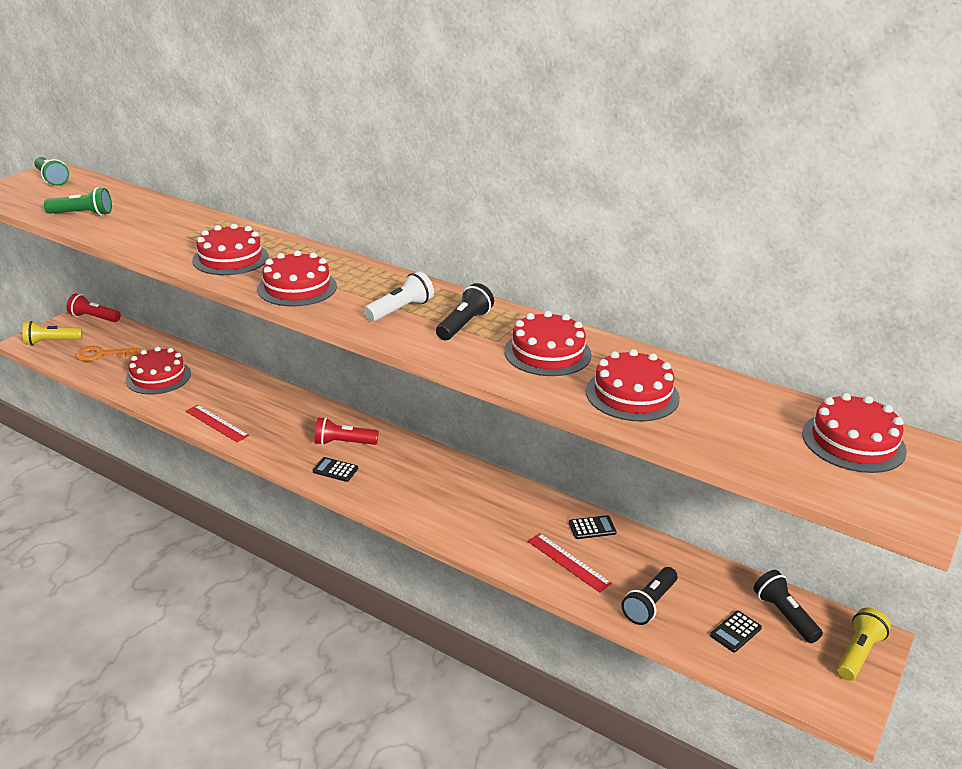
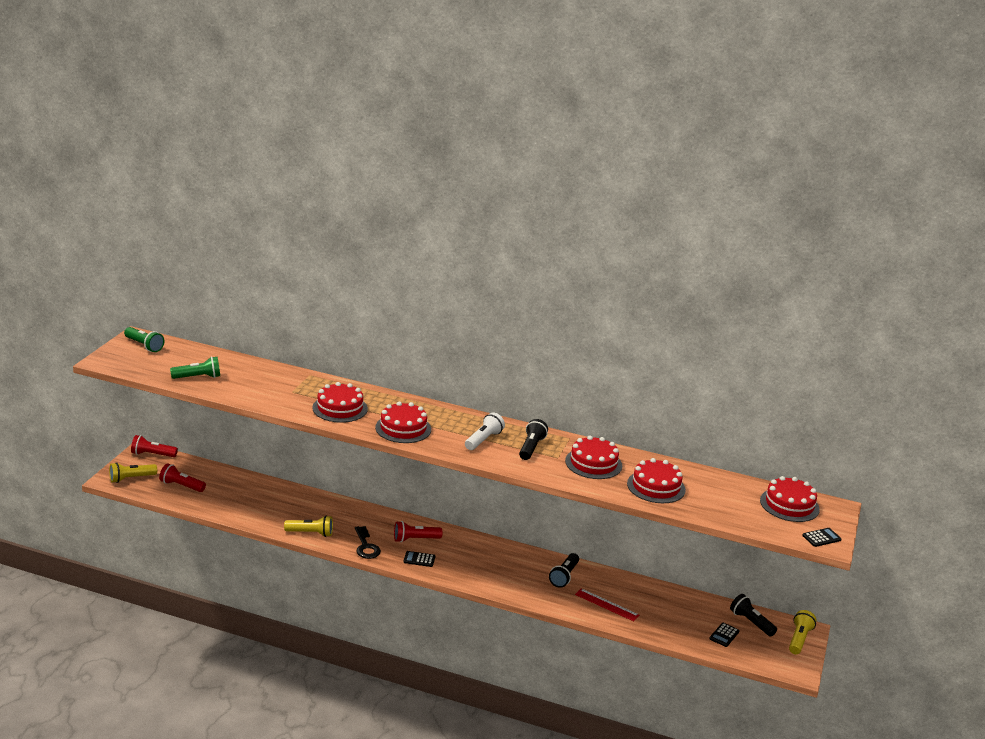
camera: 15 degrees left, 5 degrees down
(101, 354) = (181, 486): orange key -> red flashlight
(158, 377) = (241, 501): red cake -> none
(217, 423) = (310, 533): red ruler -> yellow flashlight
(276, 446) = (366, 546): none -> black key
(592, 528) = (614, 581): black calculator -> black calculator (821, 538)
(649, 604) = (667, 625): black flashlight -> black flashlight (564, 576)

